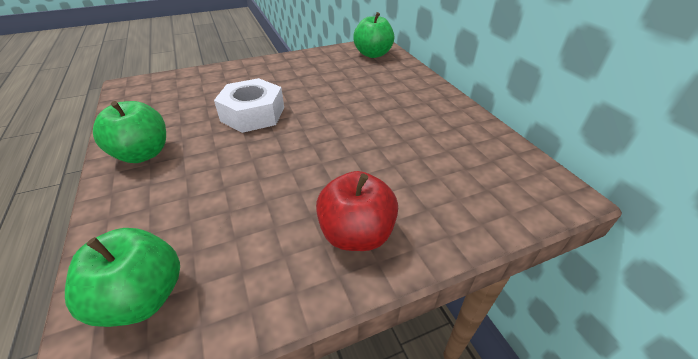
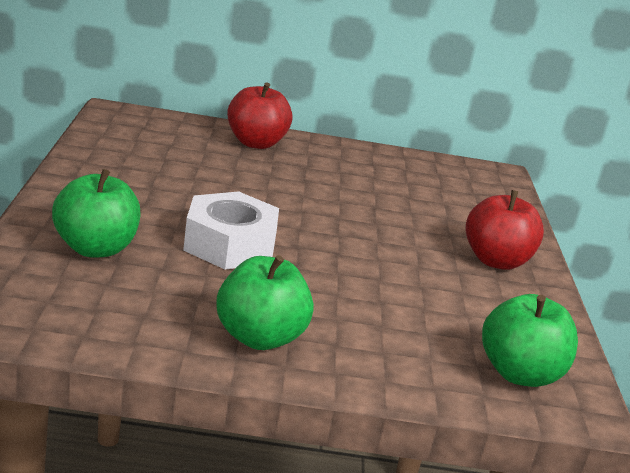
camera: 70 degrees left, 15 degrees down
(373, 54) = (146, 126): green apple -> green apple (95, 248)
(407, 83) = (256, 143): none -> red apple

